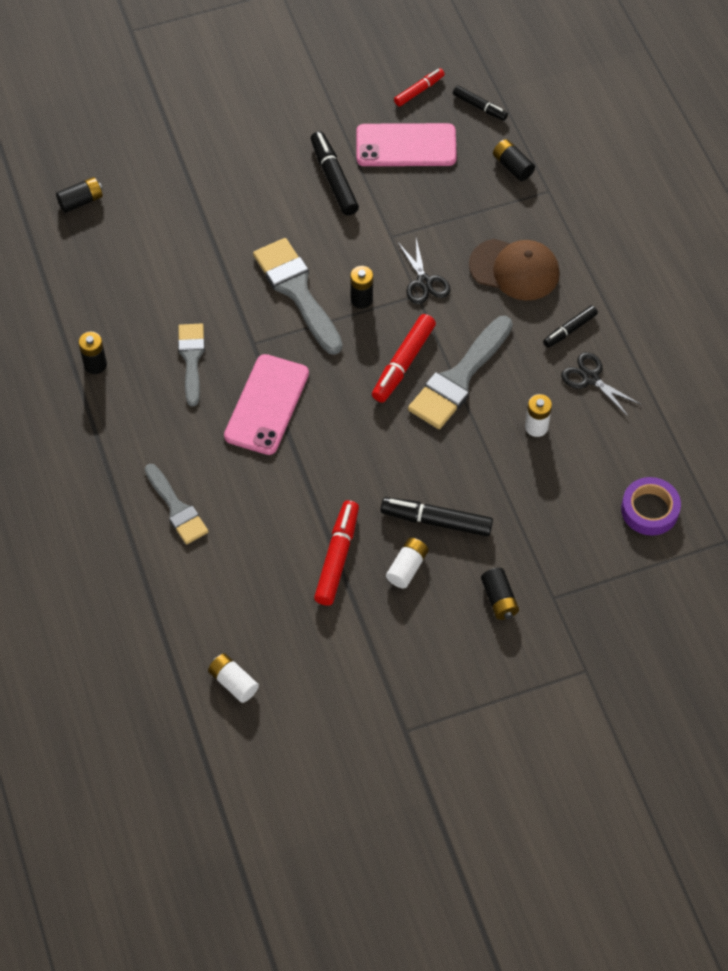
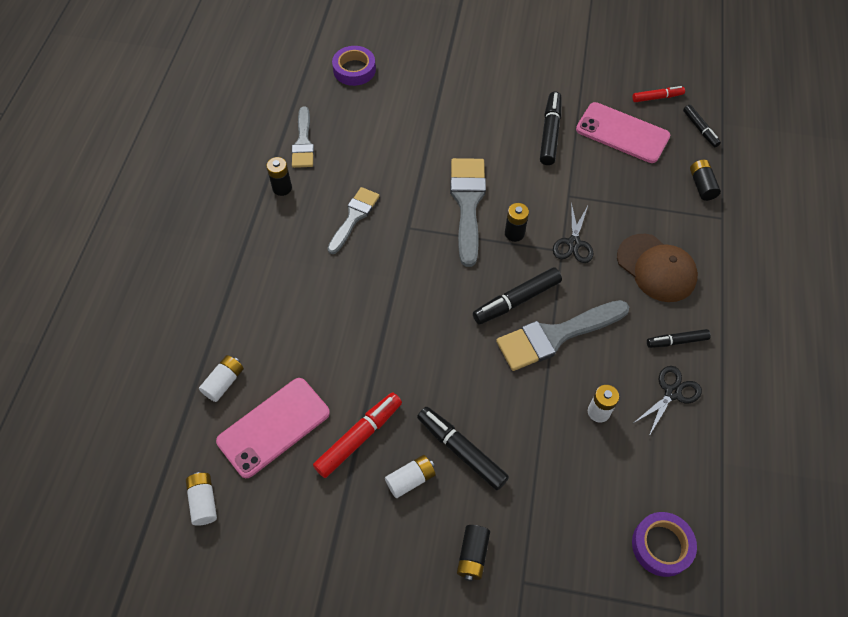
camera: 30 degrees right, 0 degrees up
(81, 201) = (354, 70): black battery -> purple tape
(175, 575) = (224, 382): none -> white battery
(177, 508) = (263, 328): grey brush -> grey brush (303, 142)
(266, 404) = (386, 280): pink phone -> pink phone (273, 427)
(403, 363) = (517, 300): red marker -> black marker
(590, 378) = (672, 393): black scissors -> black scissors turned 60 degrees clockwise

